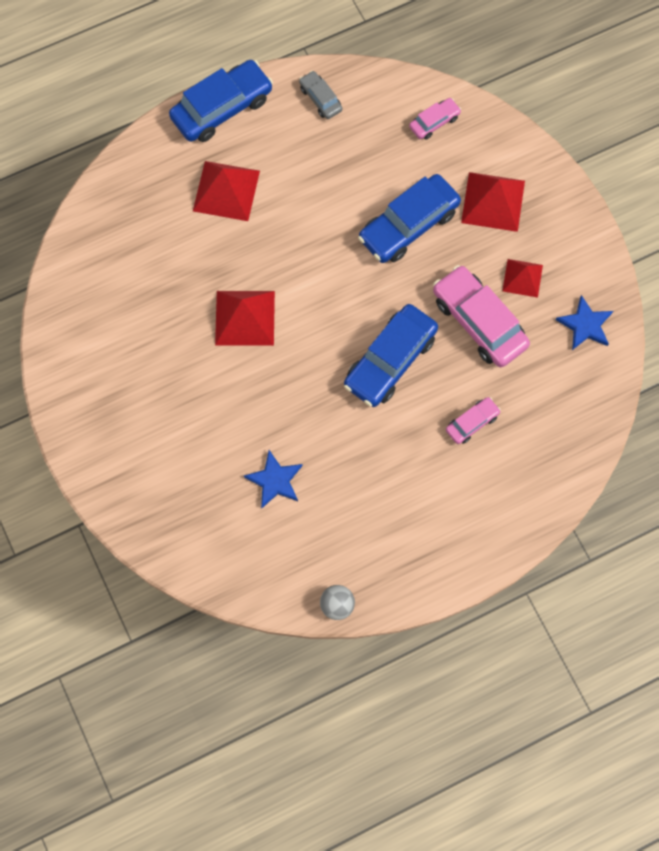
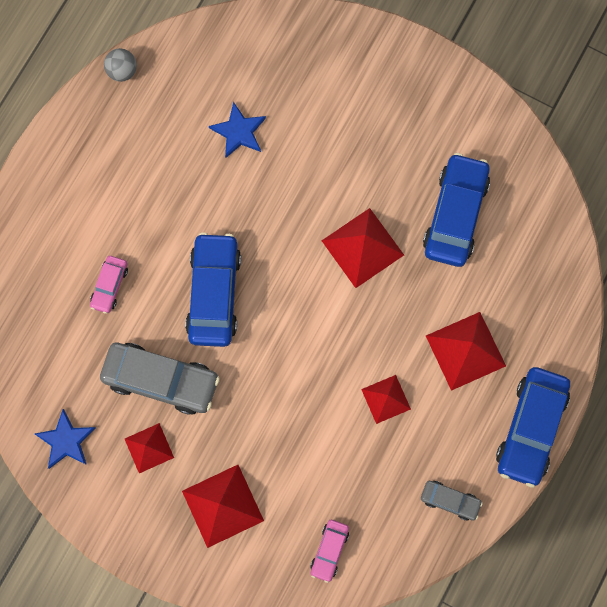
camera: 145 degrees right, 5 degrees up
(314, 196) = (385, 399): none -> red pyramid
(408, 225) = (283, 429): blue car -> blue car (455, 214)
(479, 322) = (161, 380): pink car -> grey car

